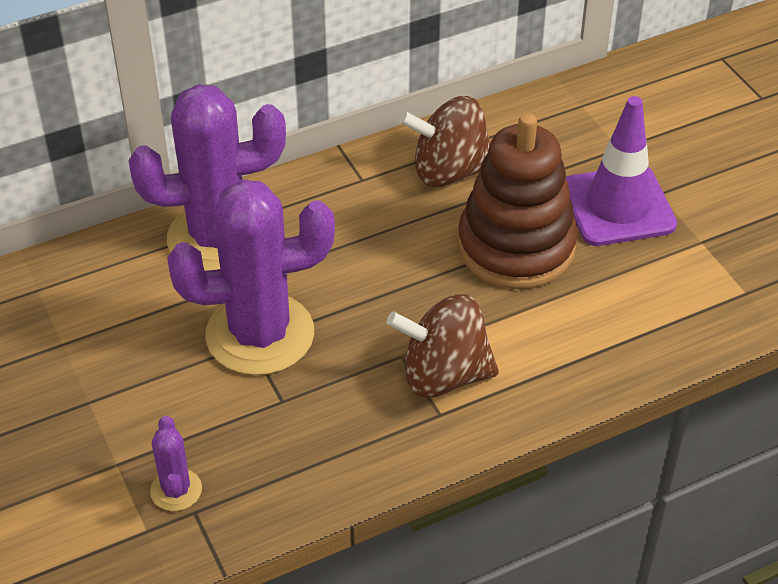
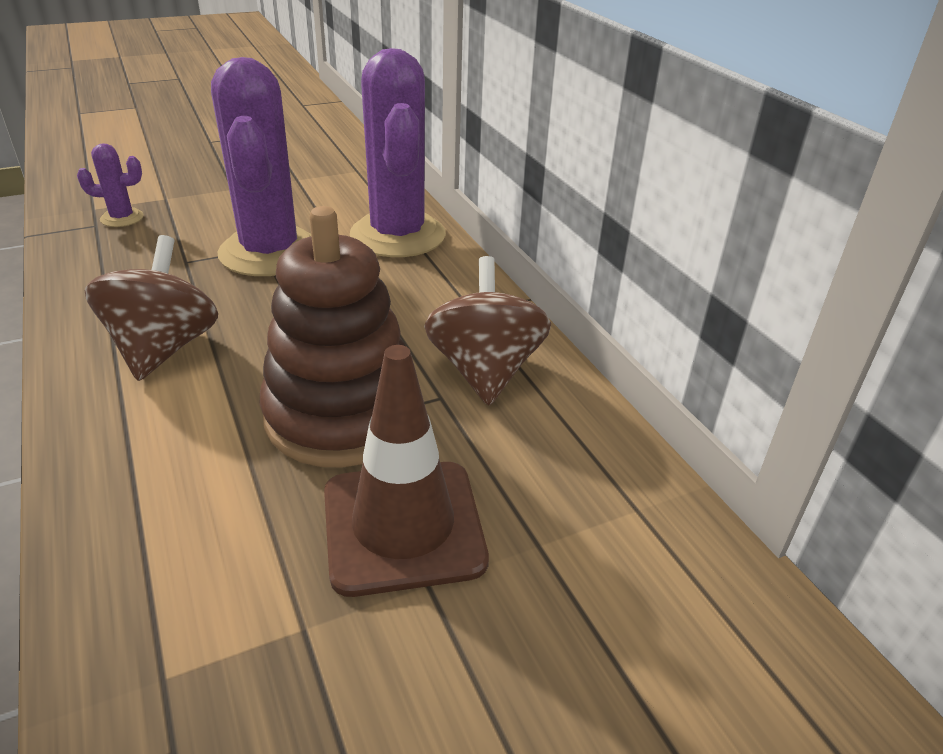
camera: 90 degrees right, 10 degrees down
(618, 206) = (403, 526): purple traffic cone -> brown traffic cone

